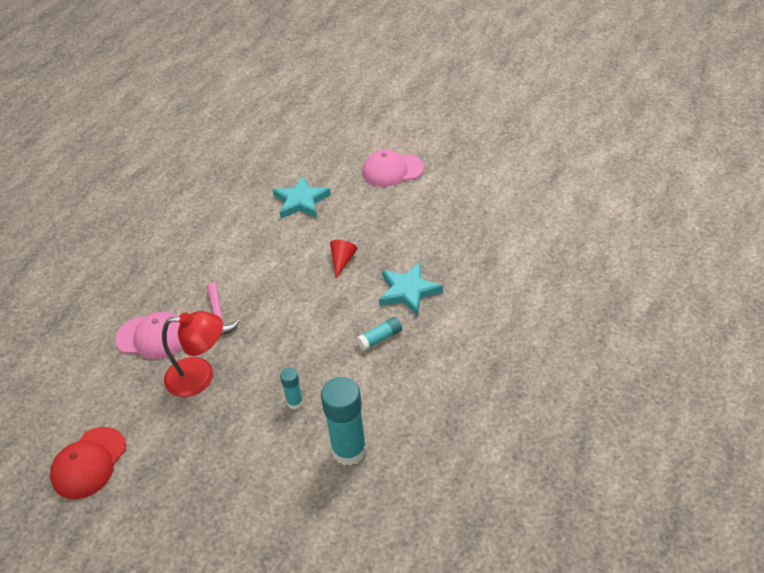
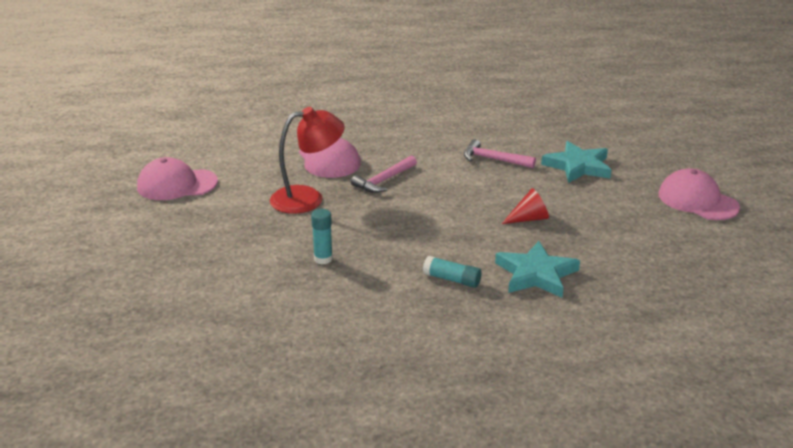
camera: 55 degrees right, 15 degrees down
(89, 463) = (177, 184): red cap -> pink cap
(200, 376) = (308, 198): red lamp -> red lamp turned 75 degrees counterclockwise
(249, 239) = (493, 159): none -> pink hammer
(349, 450) = (292, 312): turquoise glue stick -> none

